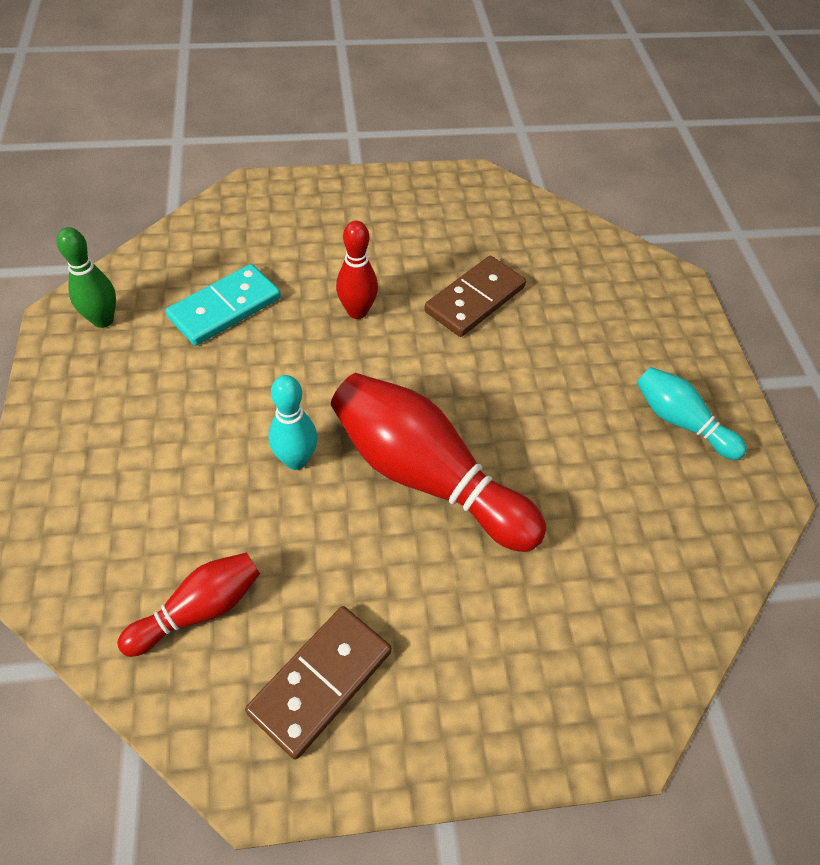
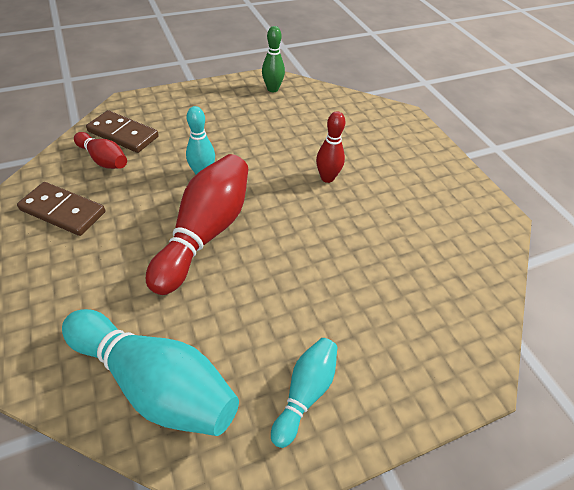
camera: 75 degrees right, 5 degrees down
(225, 308) = (301, 125): turquoise domino -> none
(475, 299) = (371, 235): brown domino -> brown domino (123, 134)
(658, 566) = (155, 382): none -> turquoise bowling pin

